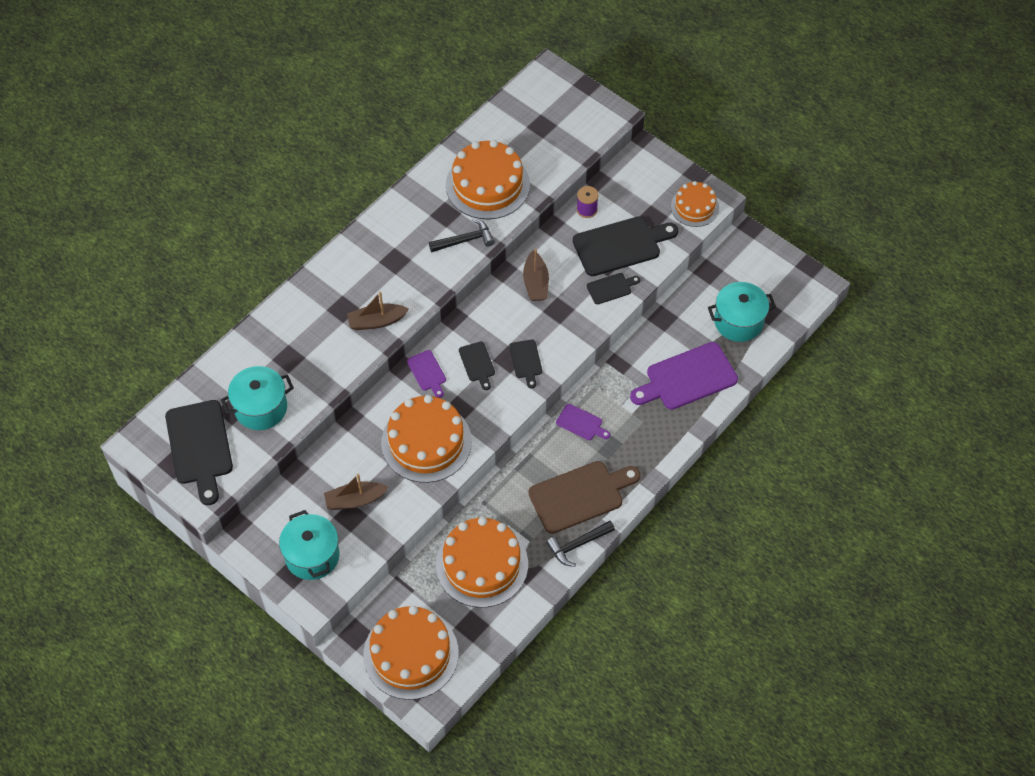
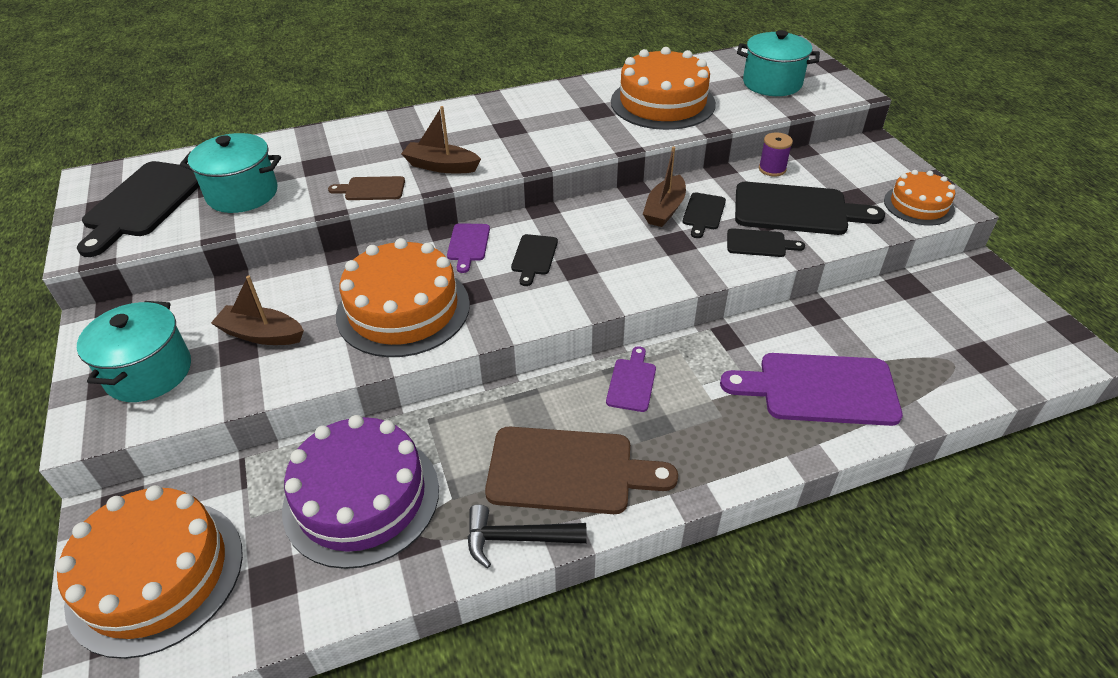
camera: 30 degrees right, 15 degrees down
(347, 364) = (372, 189): none -> brown cutting board
(465, 240) = (601, 134): black hammer -> none
(482, 564) = (361, 498): orange cake -> purple cake
(526, 361) = (596, 275): black cutting board -> black cutting board (703, 213)
(581, 423) = (631, 382): purple cutting board -> purple cutting board turned 135 degrees counterclockwise
(738, 321) = (931, 352): turquoise pot -> turquoise pot (772, 83)

